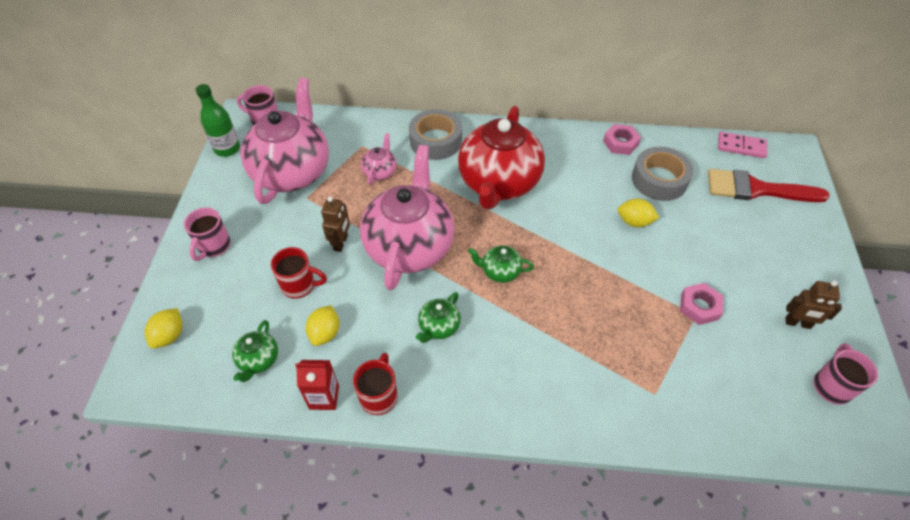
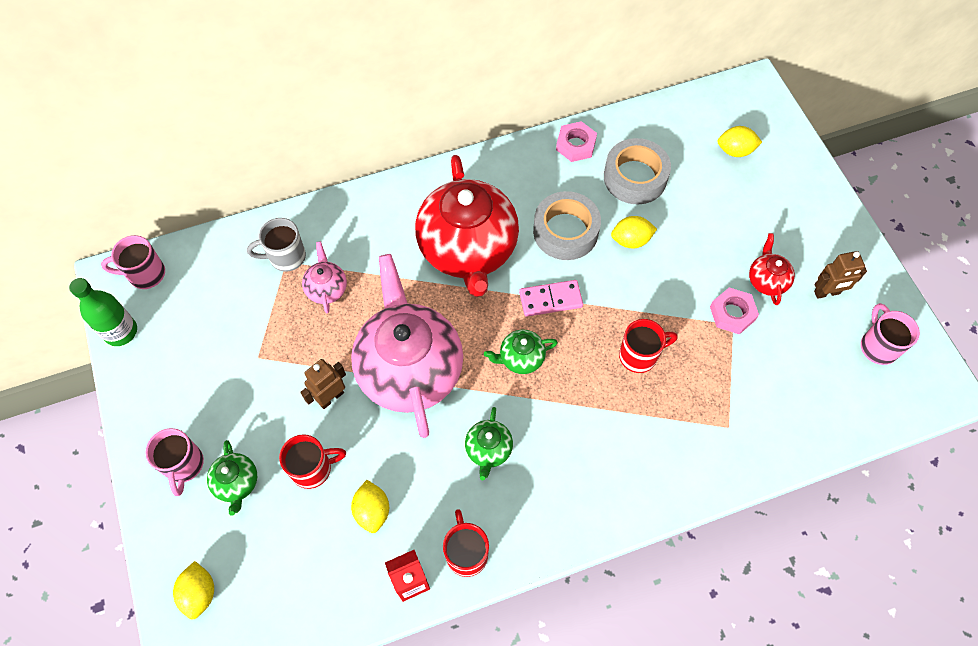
camera: 25 degrees left, 10 degrees up
(258, 360) = (317, 574): green teapot -> green teapot (237, 483)
(293, 172) = (222, 330): pink teapot -> none
(341, 243) = (330, 397): brown robot -> brown robot turned 120 degrees counterclockwise
(363, 142) = (286, 257): none -> grey mug
(435, 141) = (370, 222): grey tape -> grey tape (565, 231)
(601, 307) = (639, 355): none -> red mug
(741, 147) = (701, 102): pink domino -> pink domino (550, 300)
(743, 293) = (766, 280): none -> red teapot
(756, 189) = (735, 151): red brush -> yellow lemon

